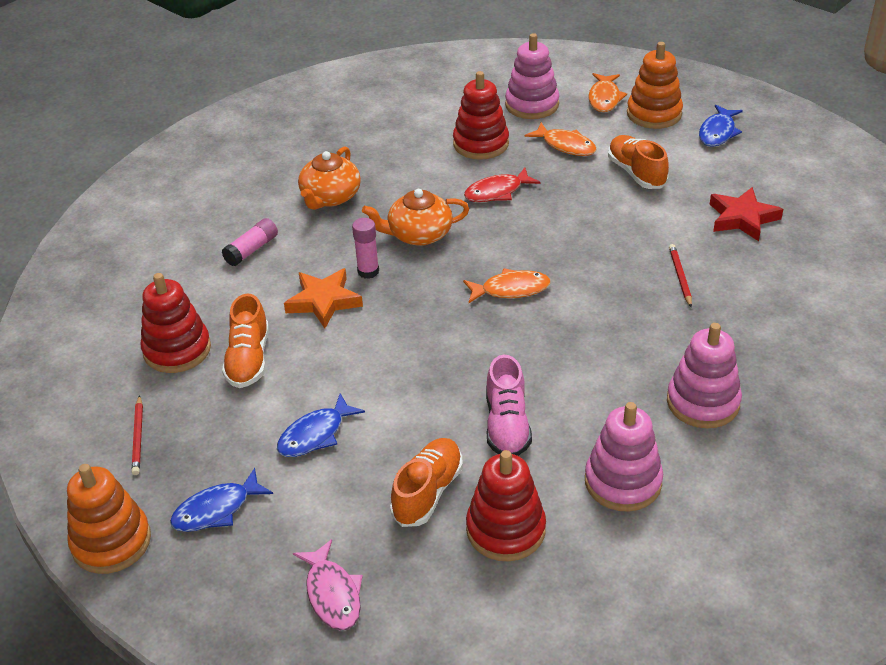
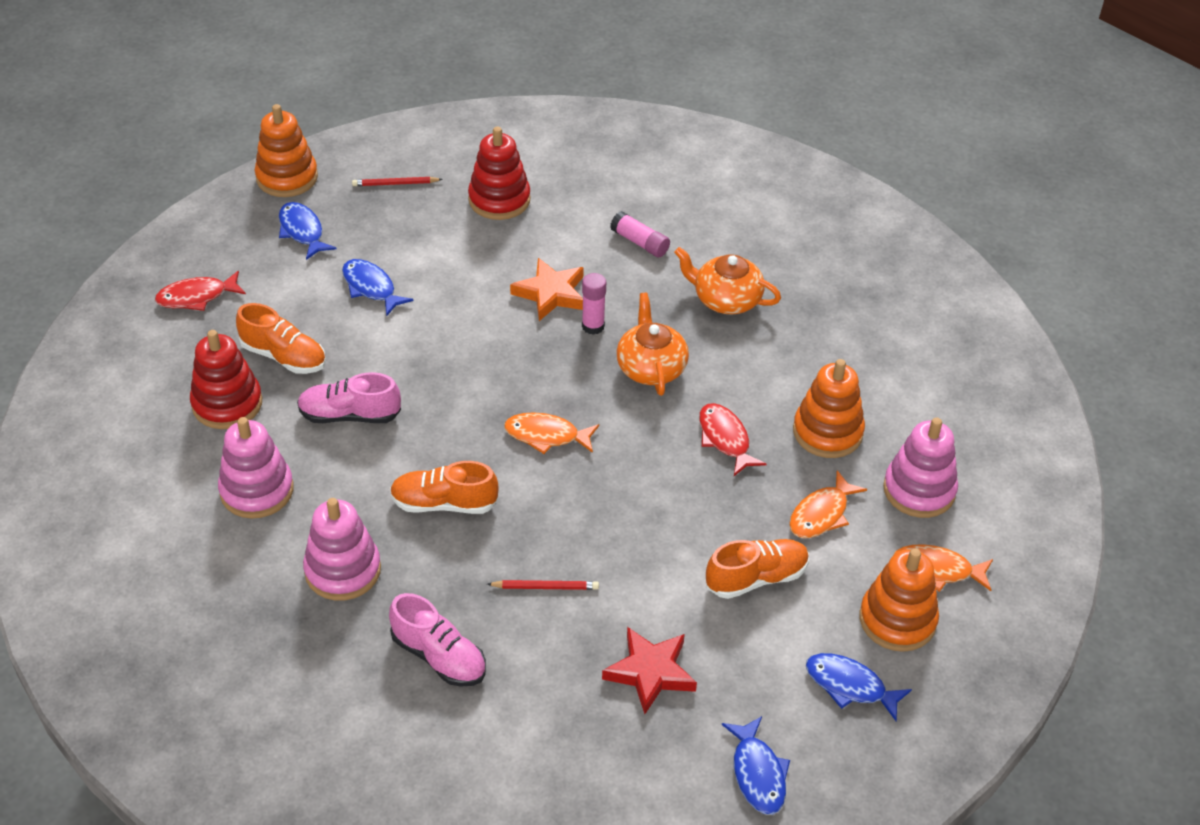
camera: 90 degrees right, 5 degrees up
(248, 359) = (477, 244): orange shoe -> orange shoe (444, 503)
(332, 594) = (196, 297): pink fish -> red fish
(481, 144) = (827, 432): red stacking toy -> orange stacking toy
(511, 289) = (546, 435): orange fish -> orange fish turned 105 degrees clockwise
(773, 330) = (439, 656): none -> pink shoe
(807, 168) = (757, 773): none -> blue fish

